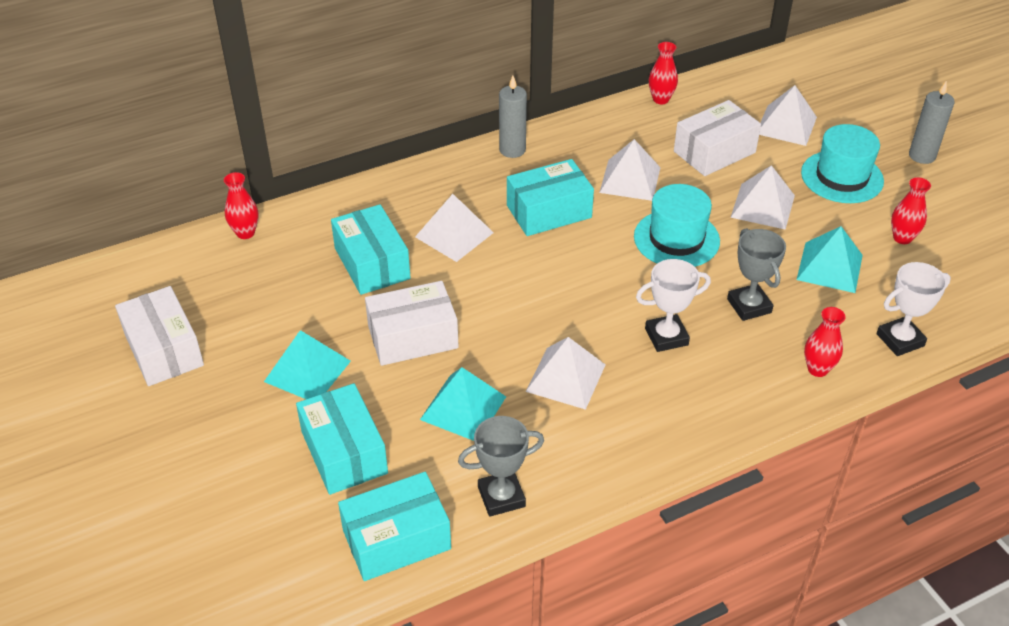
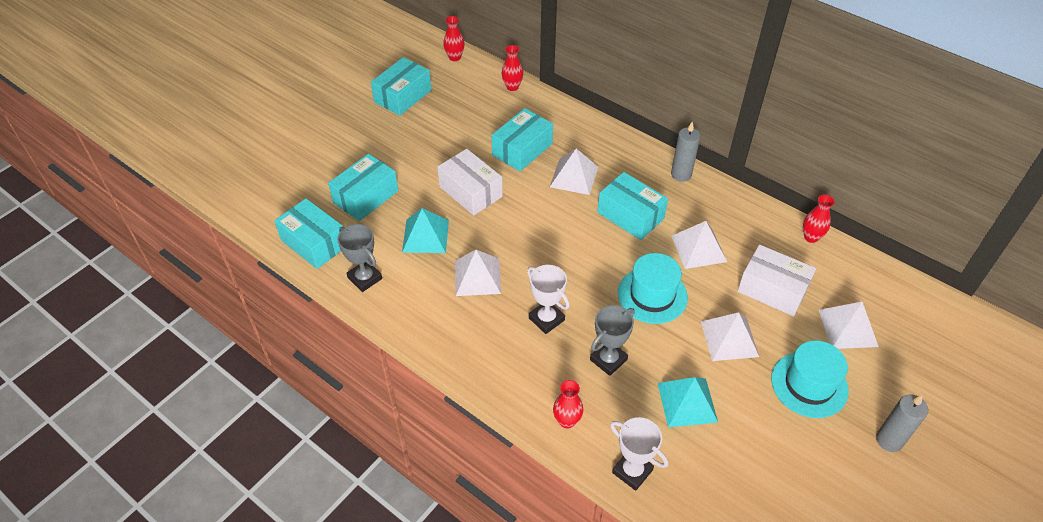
camera: 65 degrees right, 5 degrees up
(164, 350) = (403, 96): white box -> turquoise box
(307, 371) = (418, 157): turquoise pyramid -> none
(902, 238) = (760, 447): red vase -> red vase (454, 57)

